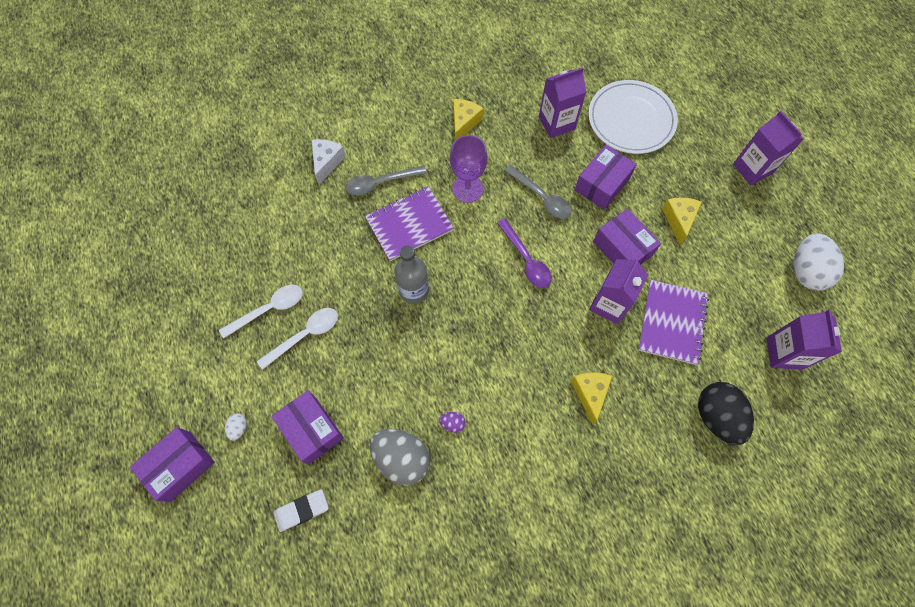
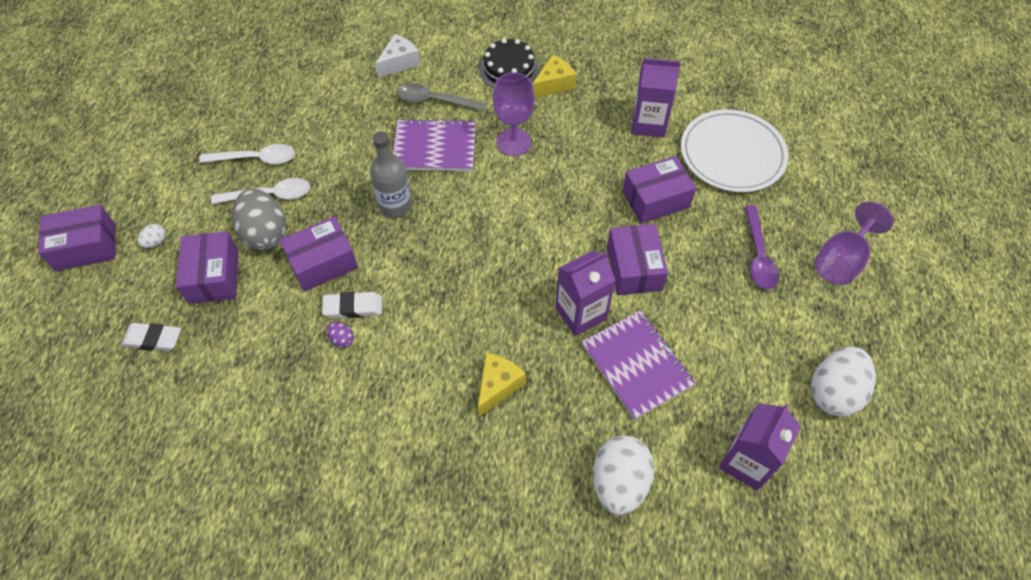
camera: 30 degrees right, 10 degrees down
(391, 369) = (323, 263): none -> purple box
(401, 458) = (272, 344): grey egg -> grey egg (265, 233)
(420, 126) = (509, 69): none -> black cake
(442, 393) = (353, 307): none -> white eraser
(526, 259) = (525, 231): purple spoon -> purple spoon (758, 255)
(541, 197) = (582, 182): grey spoon -> none
(672, 322) = (637, 365): purple notebook -> purple notebook turned 75 degrees counterclockwise
(678, 220) = (717, 271): yellow cheese -> none
(716, 416) = (619, 483): black egg -> white egg
(752, 169) = (841, 261): purple carton -> purple goblet

